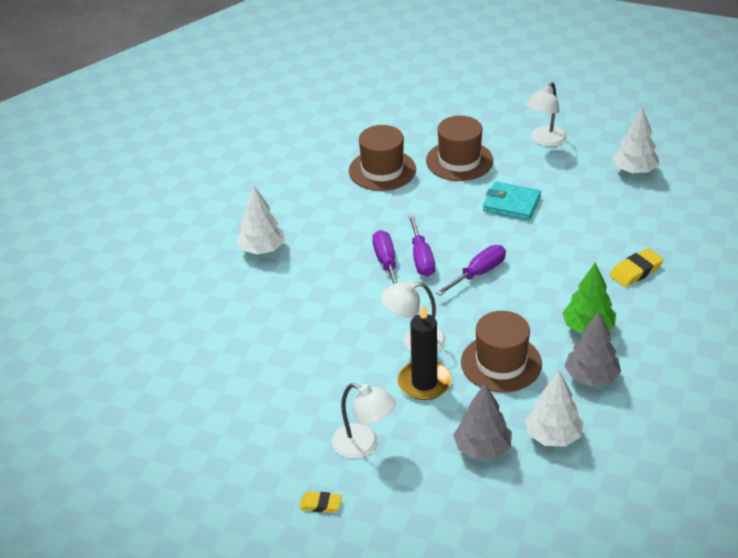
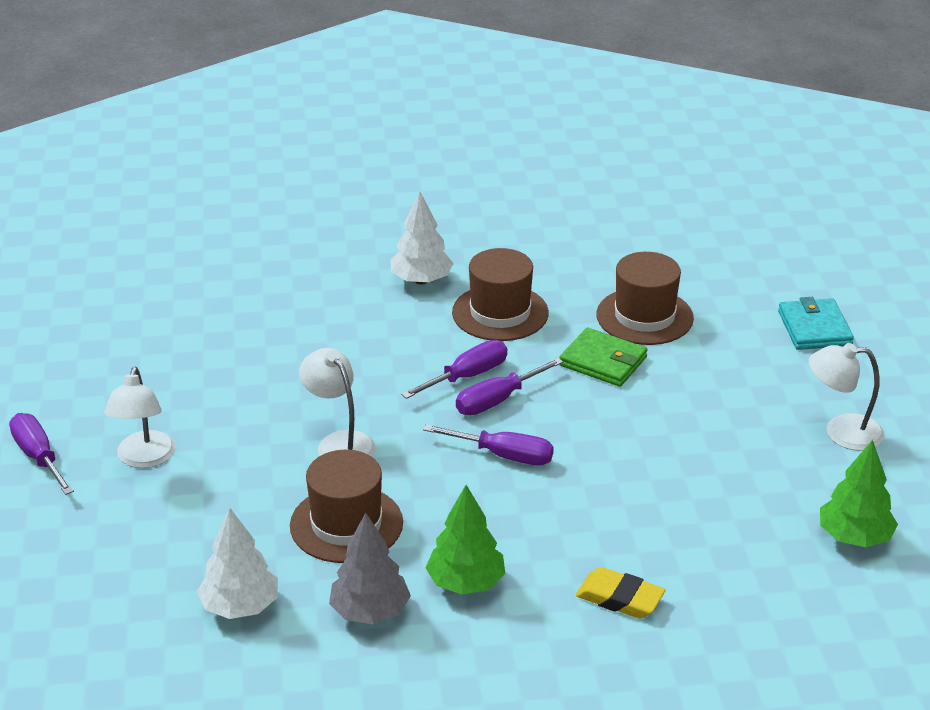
camera: 60 degrees right, 5 degrees down
(321, 504) = (39, 457): yellow eraser -> purple screwdriver
(414, 202) = (603, 361): none -> green wallet
(424, 383) = (272, 472): black candle -> none
(459, 161) = (723, 371): brown hat -> brown hat (500, 313)
(482, 448) = (187, 552): grey tree -> none
(511, 204) = (670, 442): turquoise wallet -> turquoise wallet (814, 328)
(634, 170) = (854, 537): white tree -> green tree

